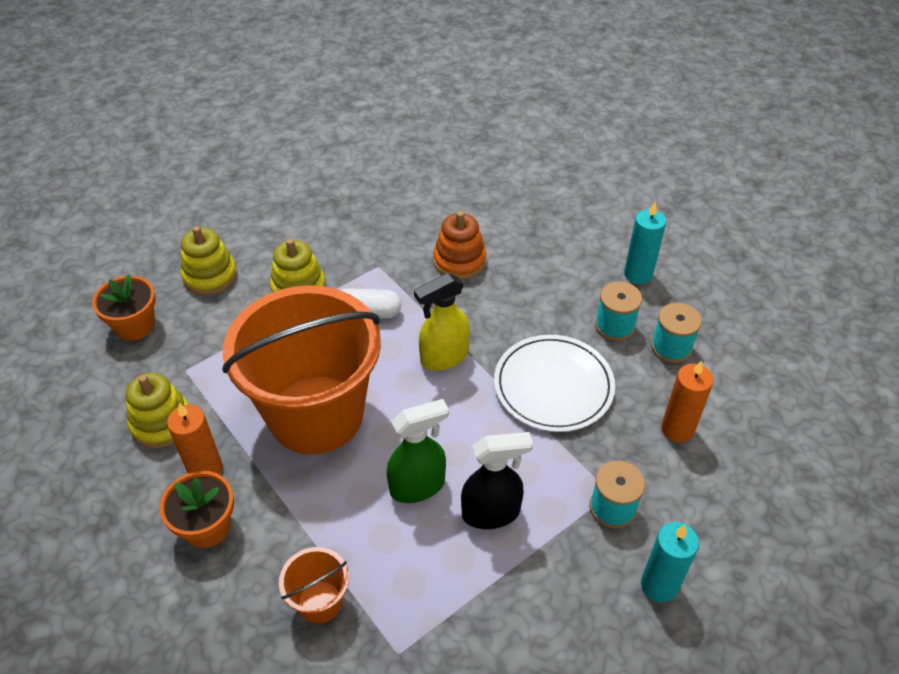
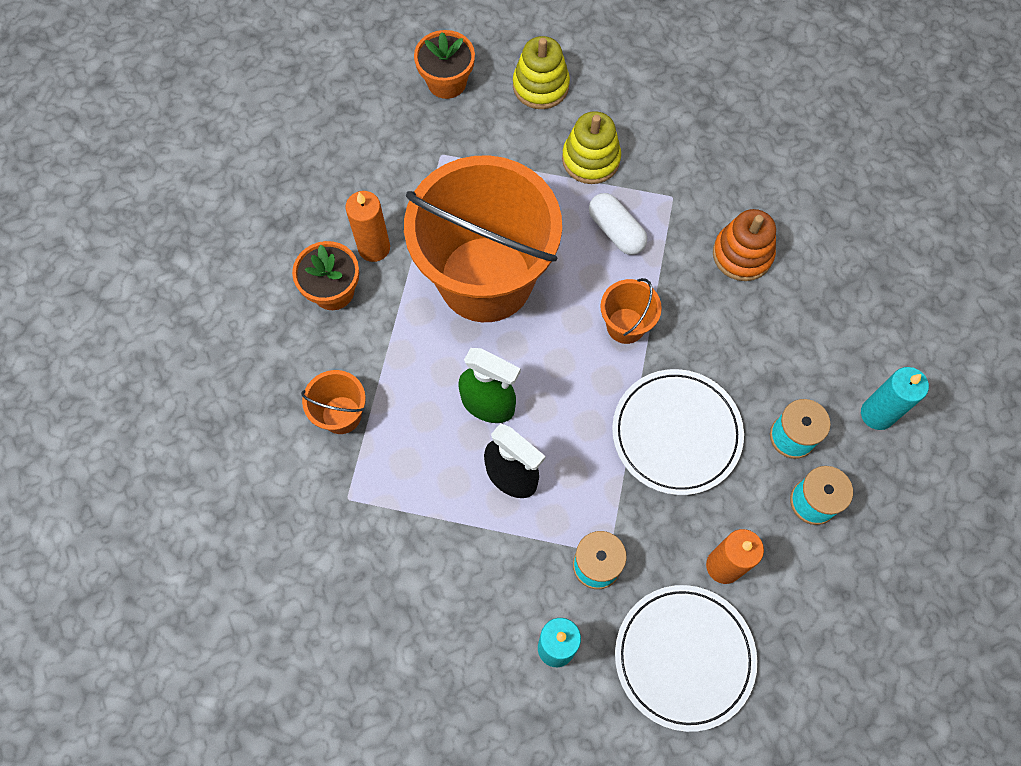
camera: 50 degrees right, 20 degrees up
(162, 423) = (384, 183): yellow stacking toy -> none
(444, 357) = (625, 325): yellow spray bottle -> orange bucket
(730, 503) = (684, 657): none -> white plate

